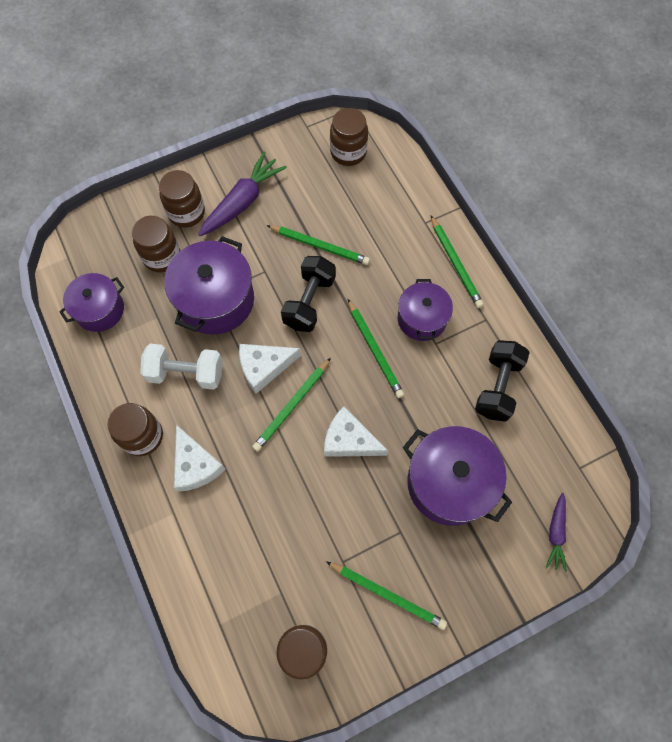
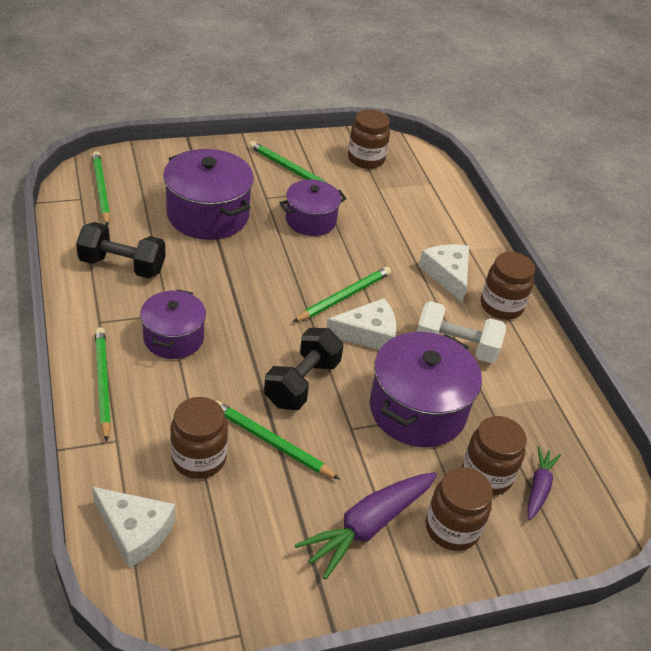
camera: 175 degrees left, 25 degrees down
(100, 310) = (562, 430): purple pot -> purple pot (310, 220)
(348, 152) = (186, 569): brown jar -> brown jar (199, 458)
(349, 440) = (292, 260): white cheese -> white cheese (135, 531)
(375, 350) = (239, 322): green pencil -> green pencil (101, 190)
(497, 387) = (122, 266): black dumbbell -> black dumbbell turned 75 degrees clockwise
(555, 533) = (131, 169): purple carrot -> purple carrot (538, 487)

